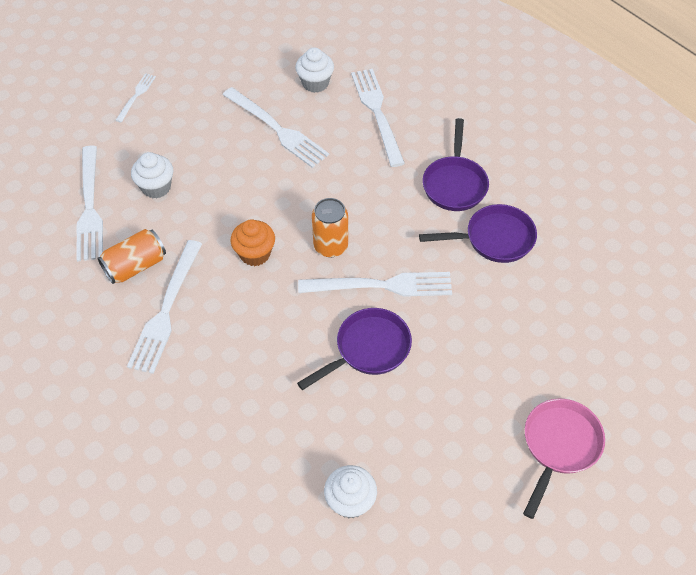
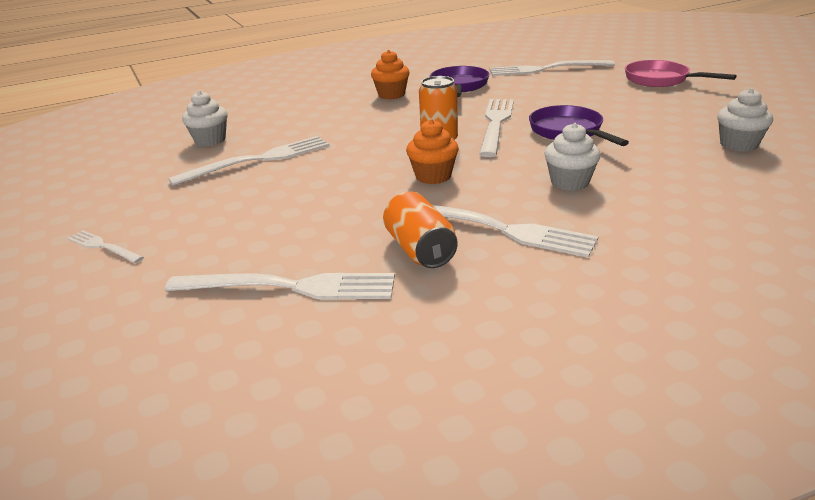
camera: 75 degrees left, 25 degrees down
(156, 187) = (290, 233): white cupcake -> white cupcake (569, 182)
(377, 113) = (280, 117): white fork -> white fork (545, 69)
(454, 184) = (391, 95): purple pan -> orange cupcake

